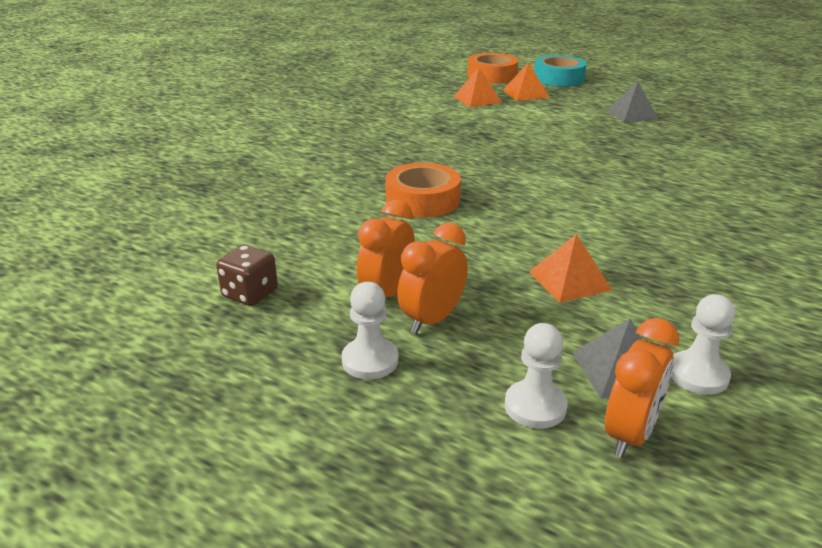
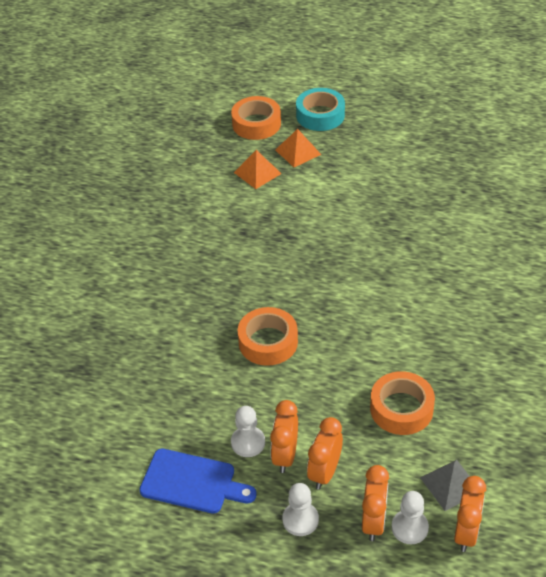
camera: 15 degrees left, 15 degrees up
(250, 294) = (192, 482): brown dice -> blue cutting board
(479, 387) = (373, 522): none -> orange clock
(569, 280) = (401, 409): orange pyramid -> orange tape
(632, 114) = (399, 169): grey pyramid -> none
(698, 375) = (495, 475): white pawn -> white pawn (248, 442)

